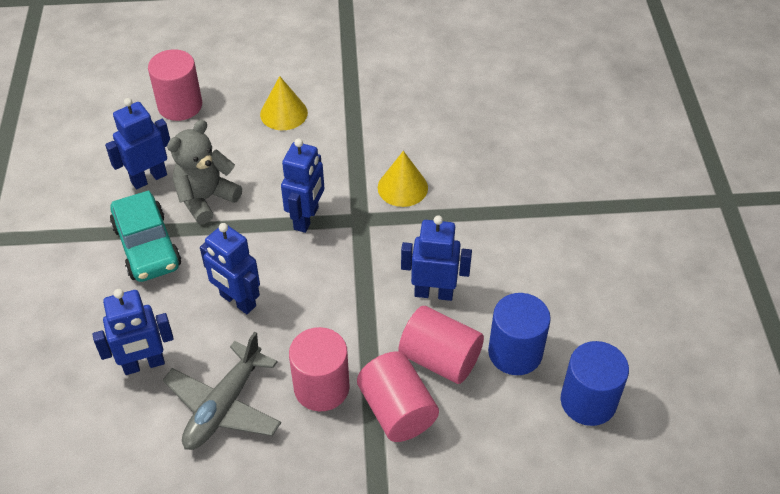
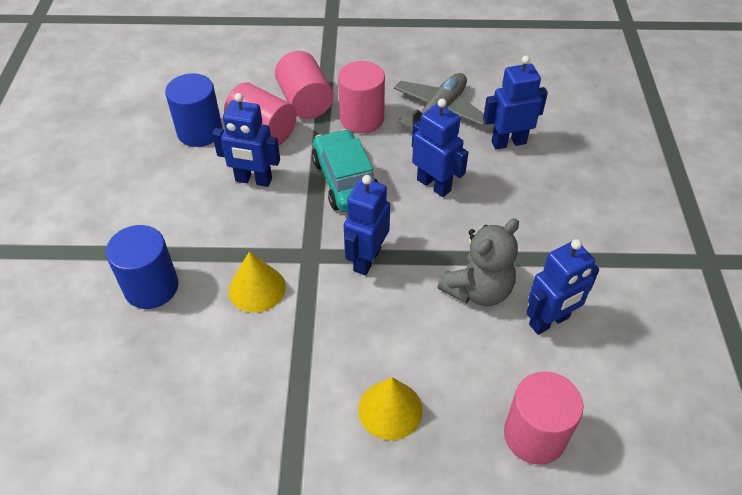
camera: 175 degrees left, 0 degrees up
(147, 246) = (531, 241): turquoise car -> turquoise car (345, 180)
(588, 401) = (158, 98): blue cylinder -> blue cylinder (151, 287)

